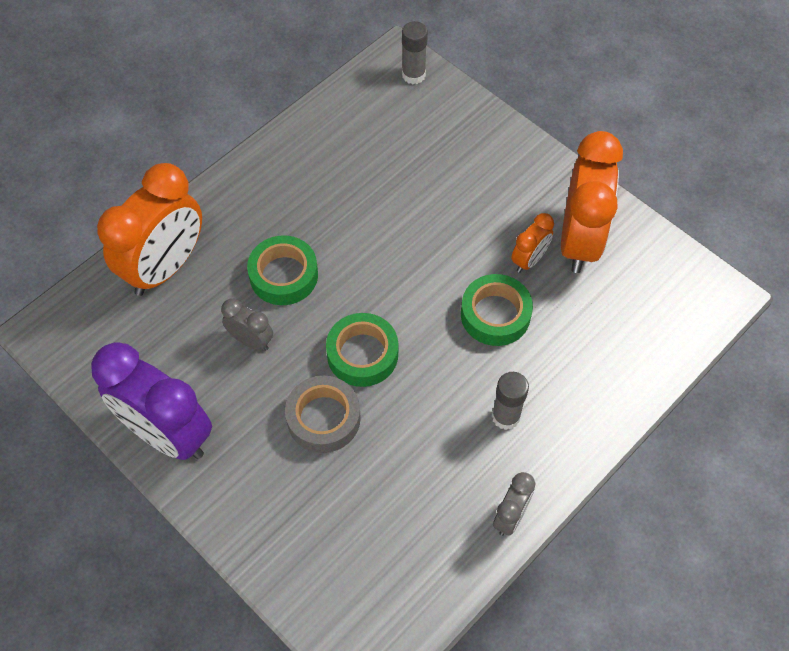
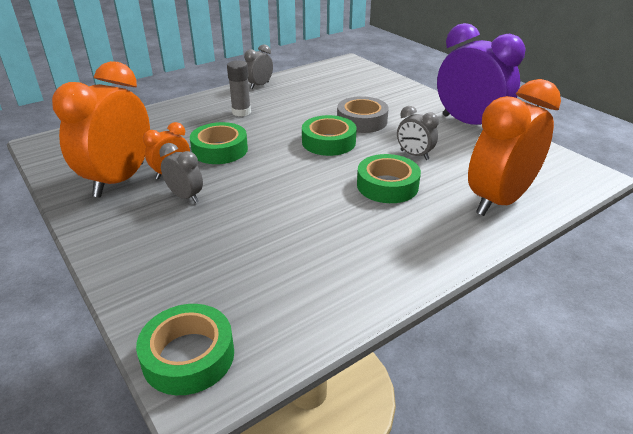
camera: 170 degrees left, 25 degrees down
(413, 75) = (188, 356): grey glue stick -> green tape
(494, 225) = (185, 197): none -> grey clock

